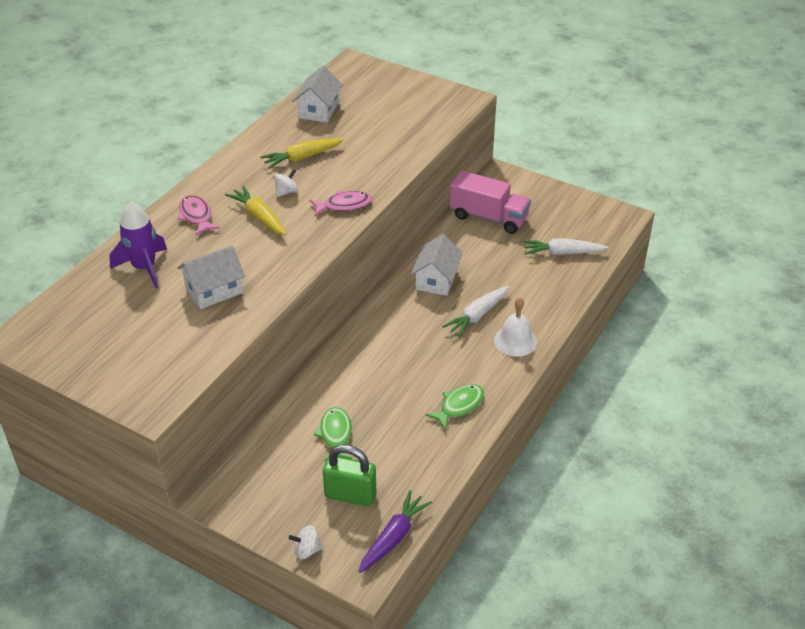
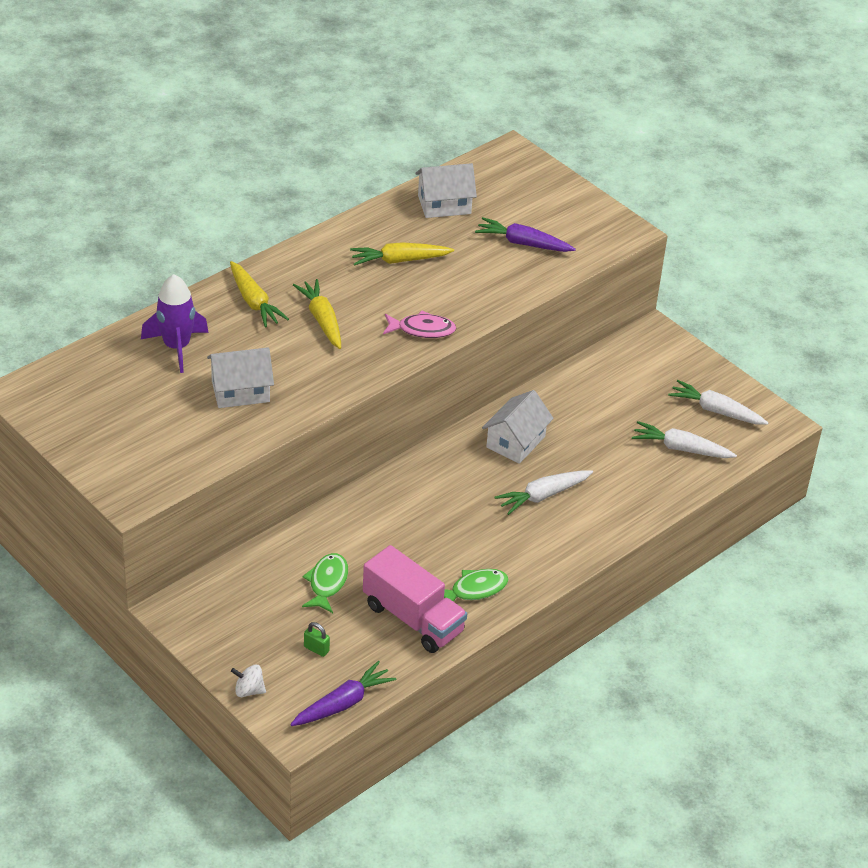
camera: 15 degrees right, 0 degrees up
(196, 216) = (254, 302): pink fish -> yellow carrot
(286, 192) = (364, 298): white spinning top -> none
(318, 110) = (444, 205): white house -> white house turned 45 degrees clockwise
(350, 495) = (316, 649): green padlock -> green padlock, size x0.46
(392, 124) = (523, 243): none -> purple carrot
(488, 217) = (613, 383): pink truck -> pink truck (413, 618)
(515, 341) = (573, 536): white bell -> none
(573, 219) = (716, 411): none -> white carrot

